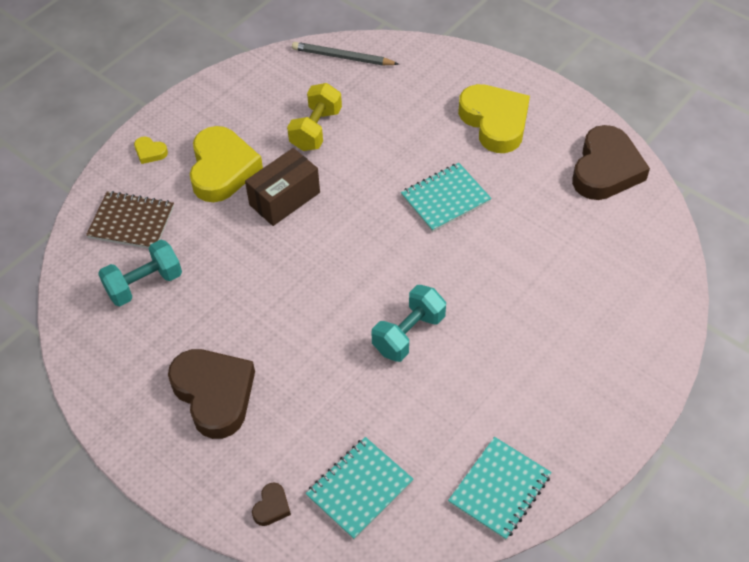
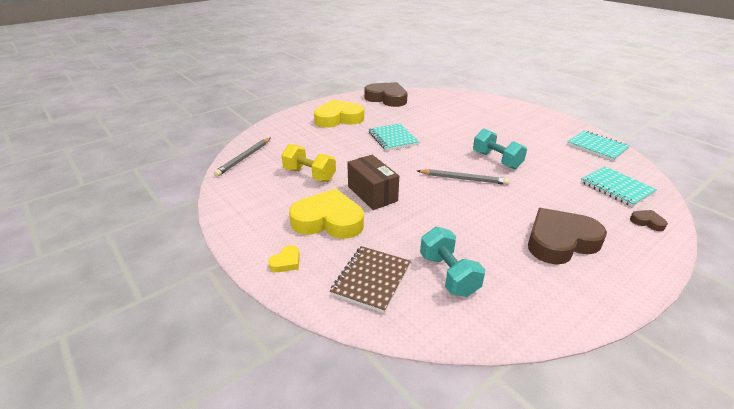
camera: 80 degrees left, 20 degrees down
(342, 293) = (463, 179): none -> grey pencil

